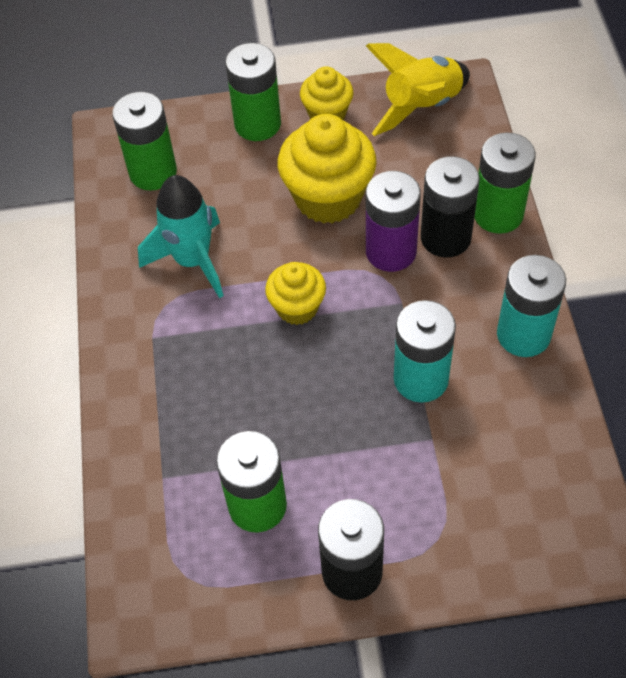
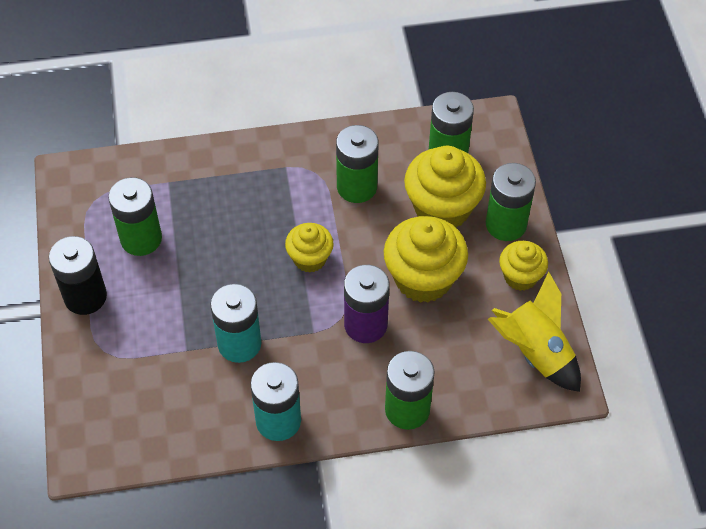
camera: 85 degrees right, 0 degrees up
(192, 261) = (357, 187): turquoise rocket -> green battery
(232, 179) = (442, 208): none -> yellow cupcake
(445, 237) = (380, 366): black battery -> none

